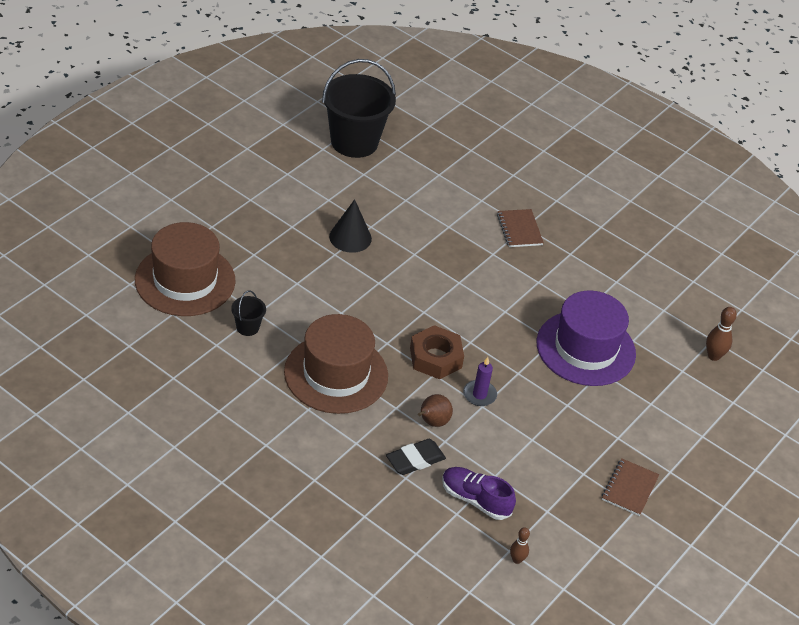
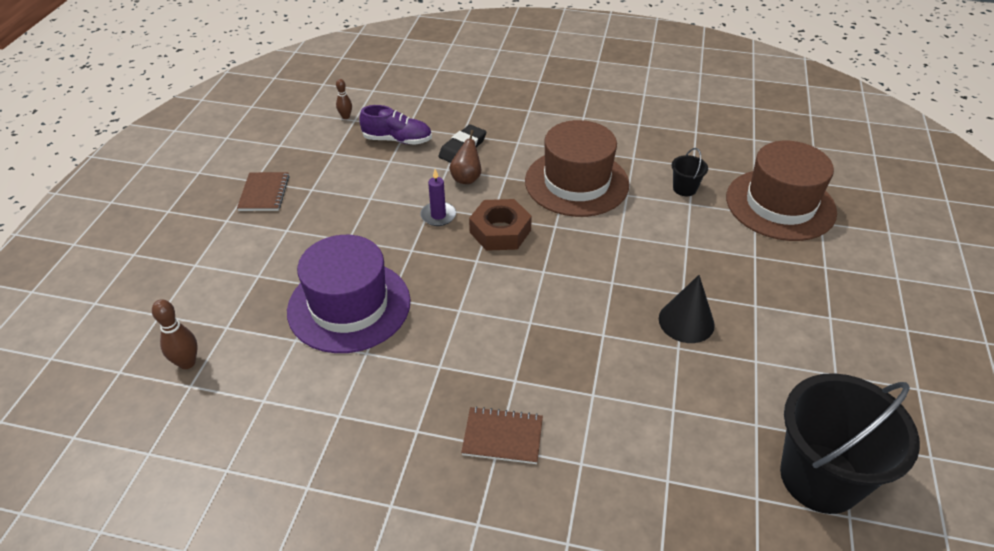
camera: 160 degrees right, 0 degrees up
(519, 229) = (502, 437): brown notebook -> brown notebook turned 45 degrees counterclockwise

